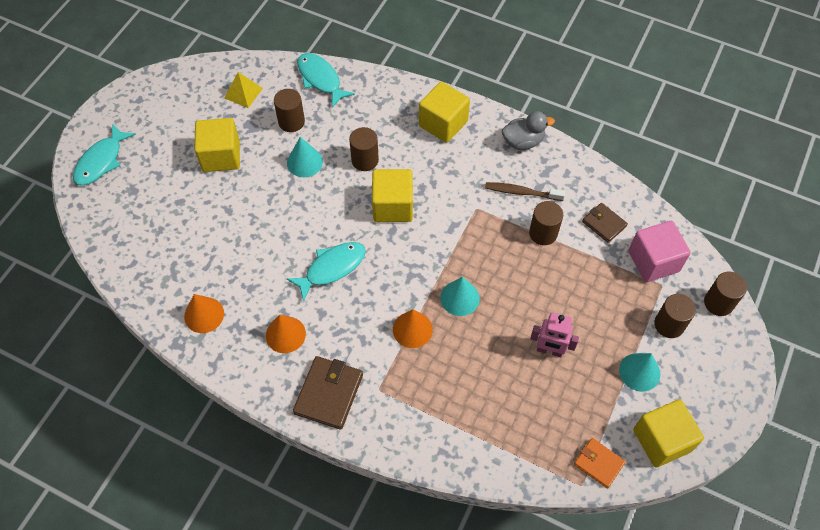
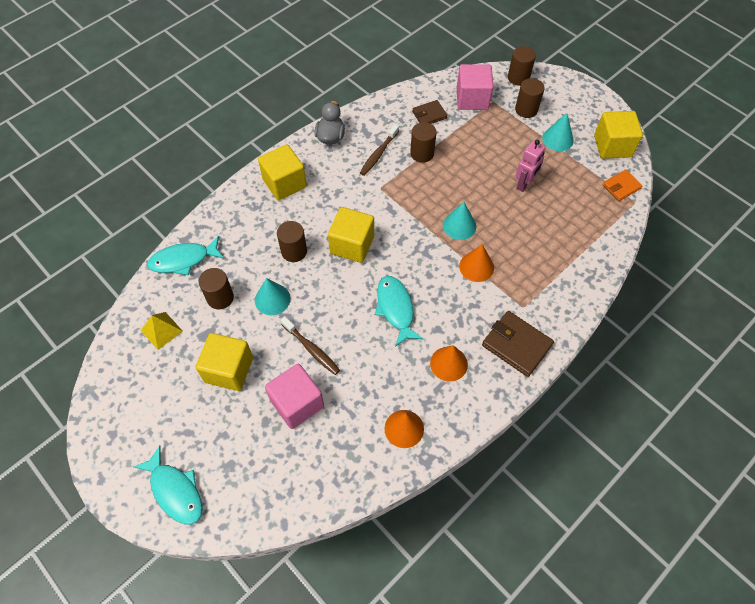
camera: 70 degrees left, 0 degrees up
(204, 219) = (297, 403): none -> pink cube
(262, 212) = (311, 349): none -> brown toothbrush

